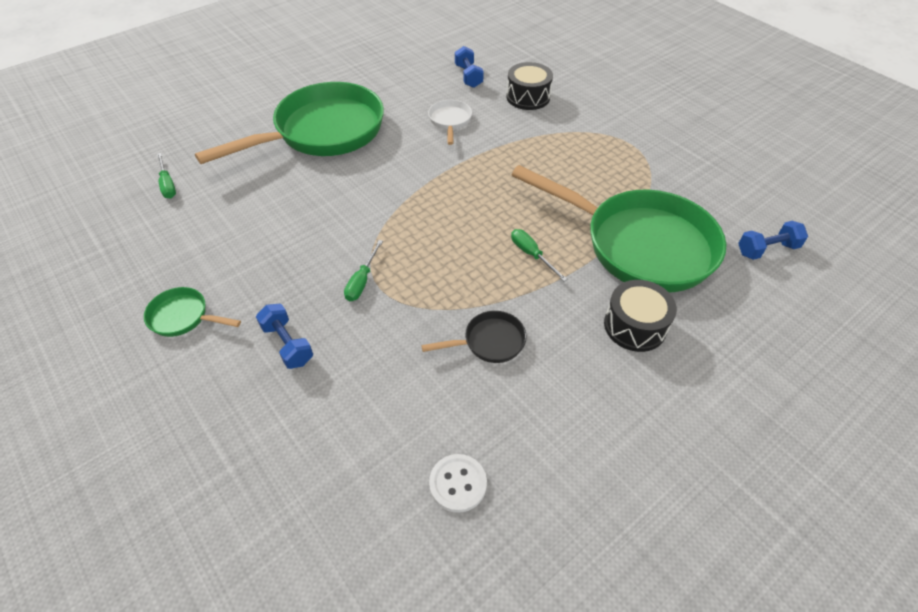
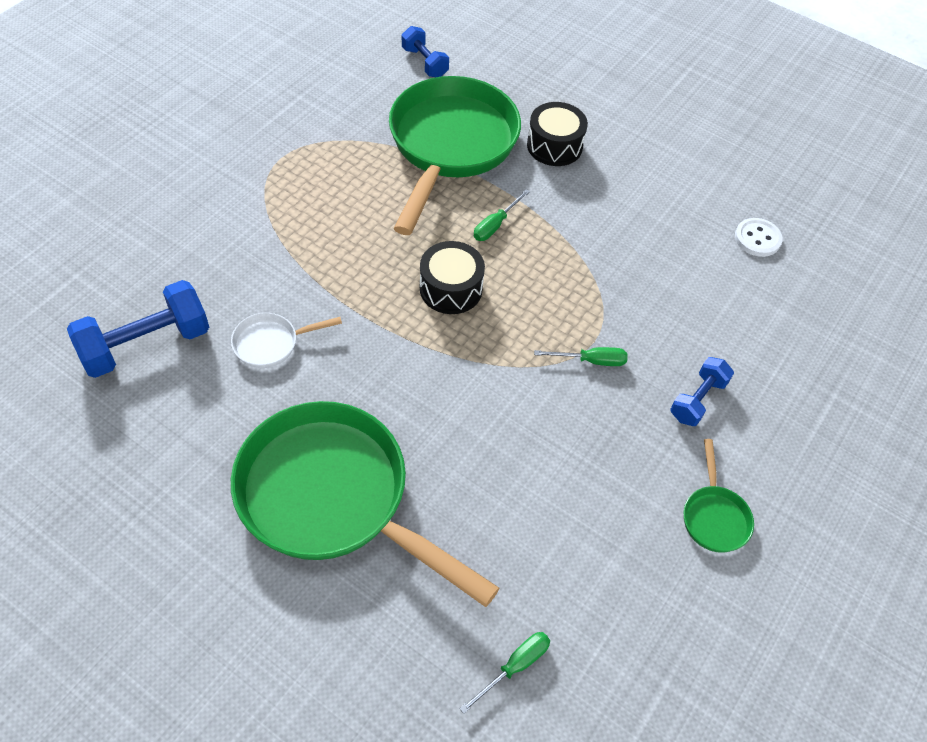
camera: 110 degrees left, 5 degrees up
(468, 76) = (146, 344): blue dumbbell -> blue dumbbell, size x1.70
(489, 342) = (618, 241): black pan -> none
(528, 97) = (194, 265): black drum -> black drum (451, 288)

